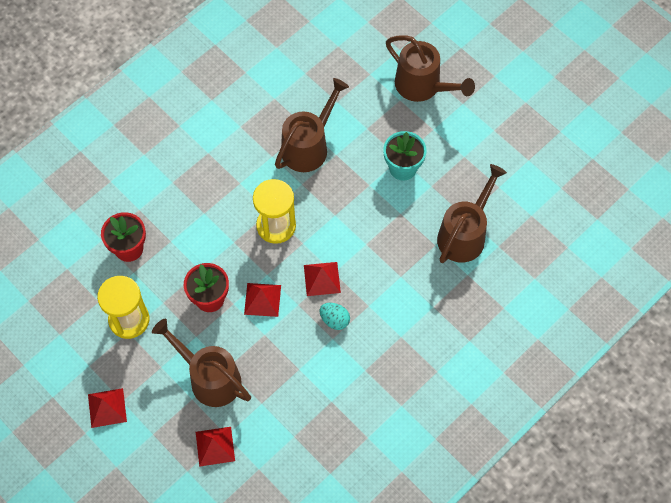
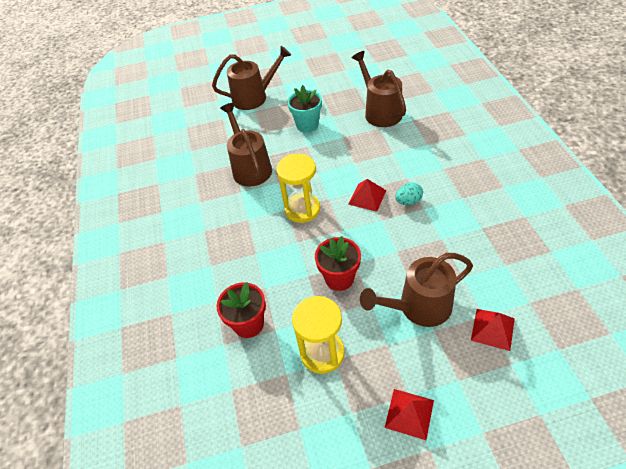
camera: 55 degrees left, 15 degrees down
(262, 299) = (363, 241): red pyramid -> none

